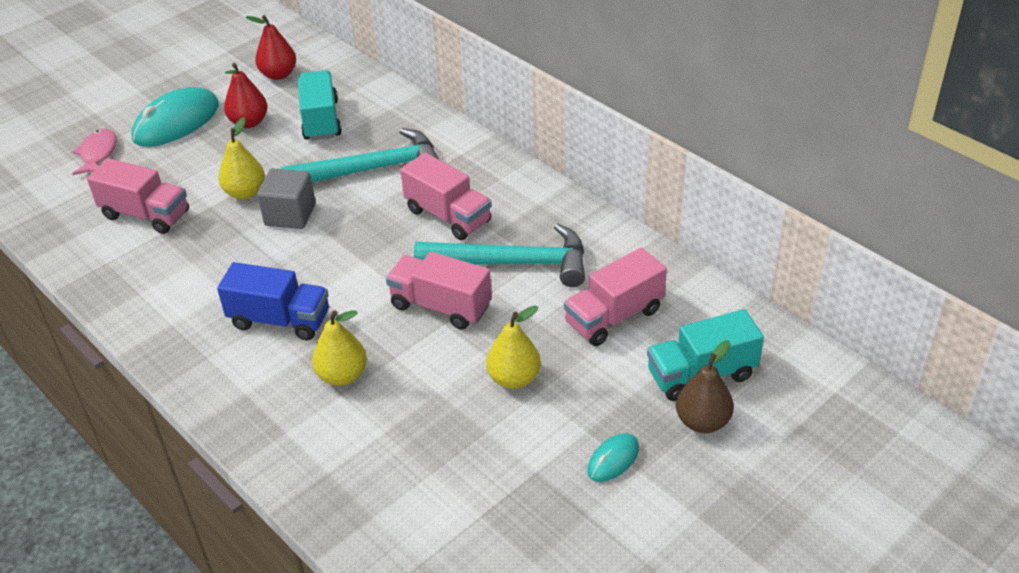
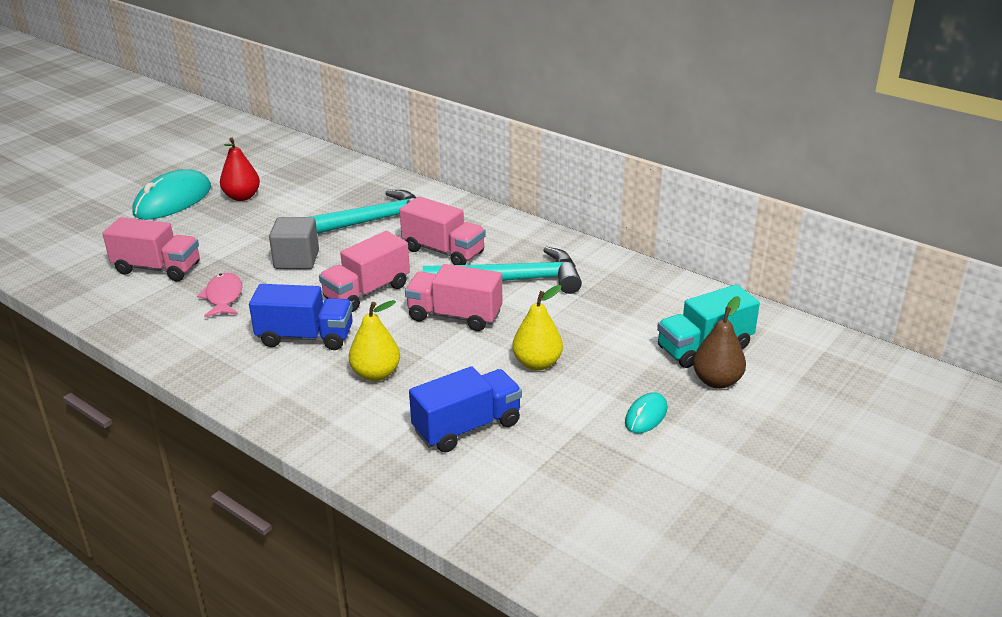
camera: 10 degrees left, 10 degrees down
(98, 154) = (101, 227): pink fish -> pink fish (224, 297)
(245, 192) = (250, 246): yellow pear -> none
(278, 74) = (262, 162): red pear -> none
(321, 120) = (309, 192): turquoise truck -> none
(421, 454) = (467, 427): none -> blue truck
(614, 317) = (614, 312): pink truck -> pink truck (367, 292)

